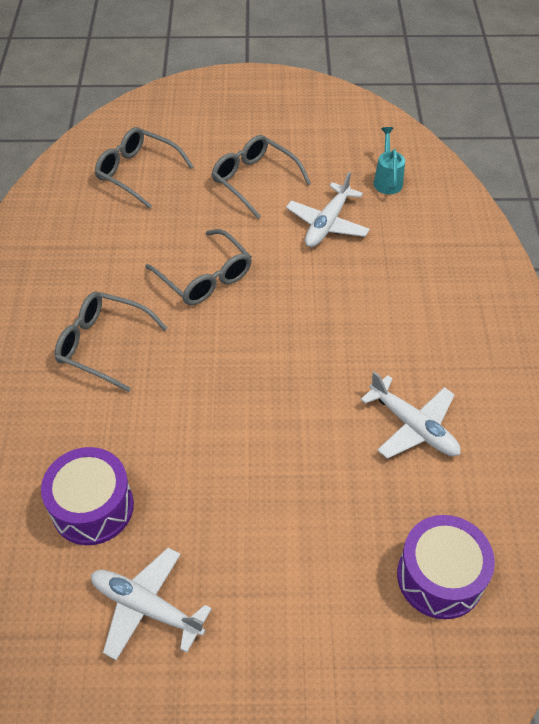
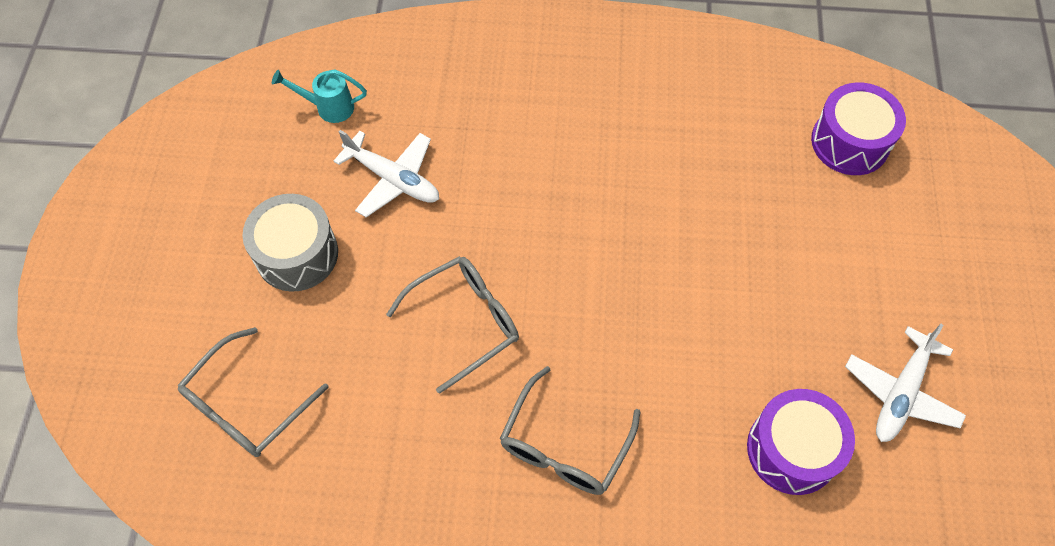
camera: 85 degrees left, 10 degrees up
(254, 180) = (297, 254): grey glasses -> grey drum
(413, 426) = (690, 137): white plane -> none

